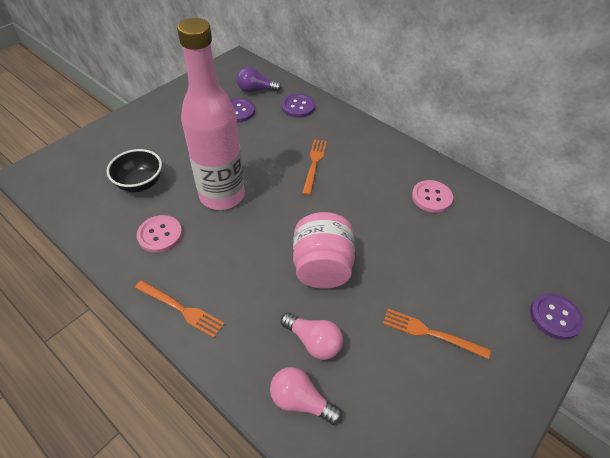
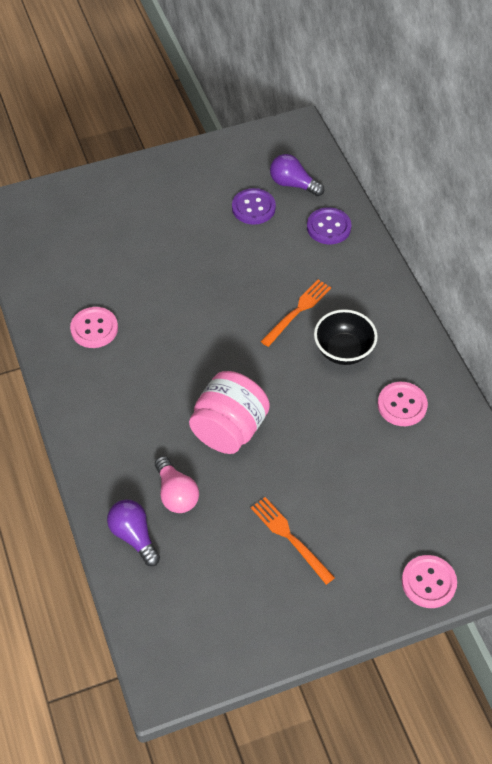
camera: 30 degrees right, 5 degrees up
(140, 183) = (102, 262): black bowl -> black bowl (343, 351)
(181, 309) = (77, 411): orange fork -> none
(222, 195) = (176, 310): pink bottle -> none
(300, 401) = (134, 536): pink light bulb -> purple light bulb
(555, 317) = (428, 582): purple button -> pink button

